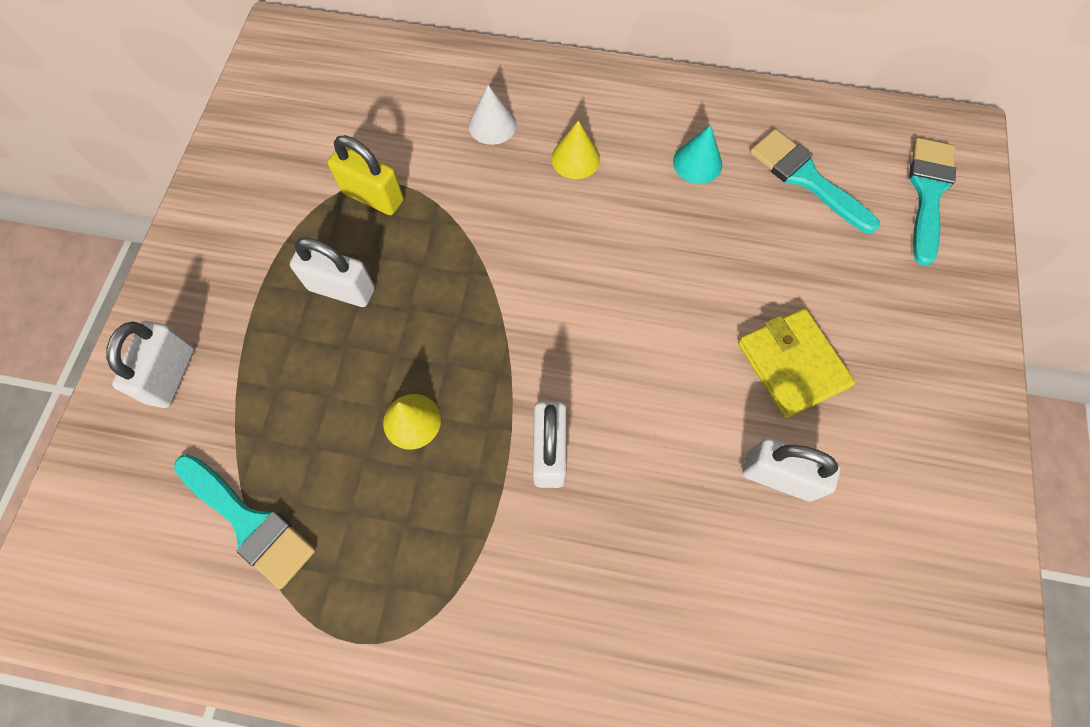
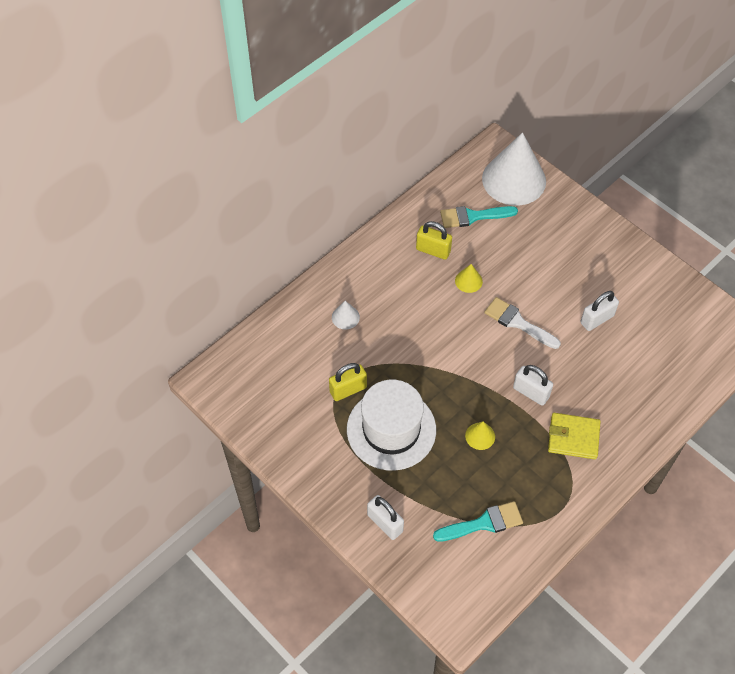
camera: 55 degrees left, 10 degrees down
(341, 289) = (391, 429): white padlock -> white hat
(575, 158) = (392, 295): yellow cone -> yellow cone (468, 281)
(667, 354) = (518, 323): none -> white brush
(697, 163) = (433, 250): turquoise cone -> yellow padlock
(792, 364) = (554, 282): yellow wallet -> yellow wallet (573, 437)
(928, 193) = (514, 180): turquoise brush -> white cone

